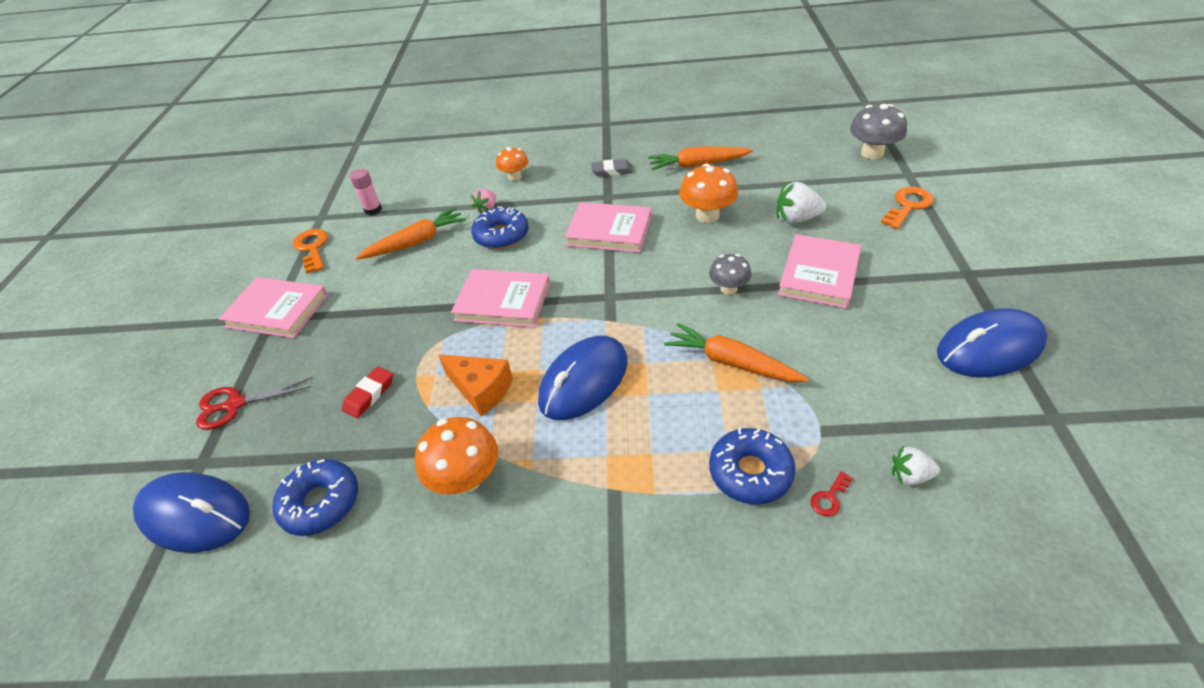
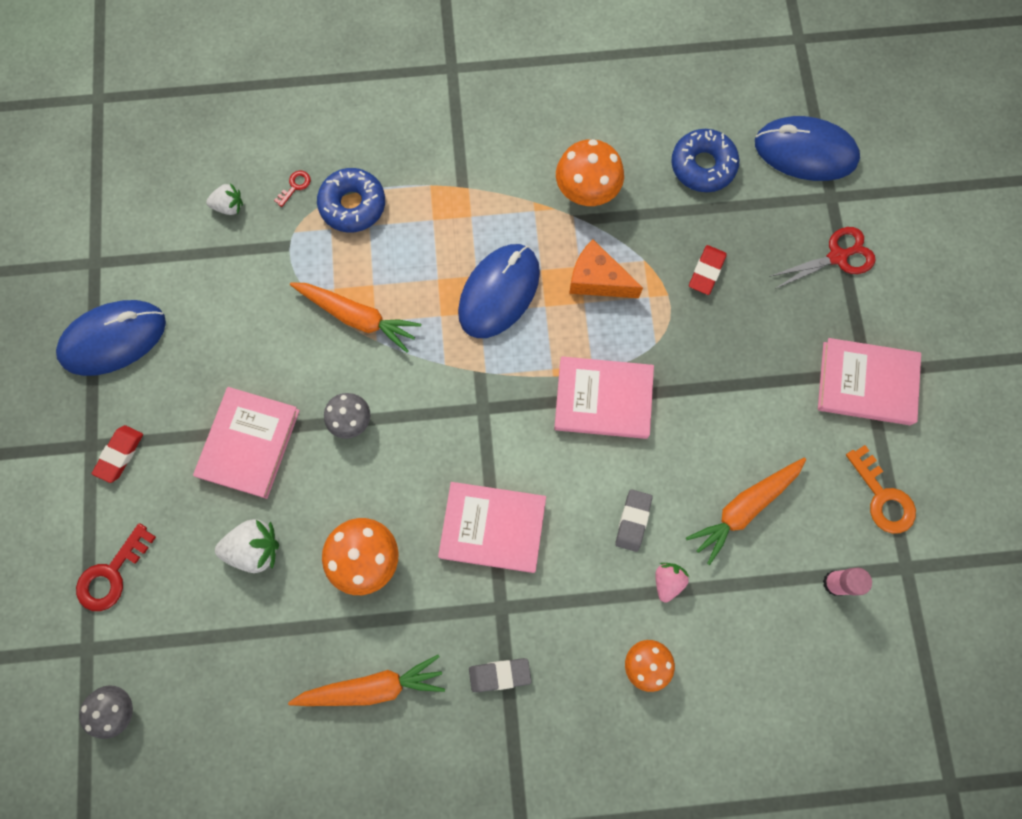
camera: 170 degrees right, 30 degrees up
(501, 235) = (633, 521): blue donut -> grey eraser
(872, 153) = (118, 709): grey mushroom -> grey mushroom, size x0.64
(908, 206) = (112, 574): orange key -> red key
(936, 268) = (120, 454): none -> red eraser

